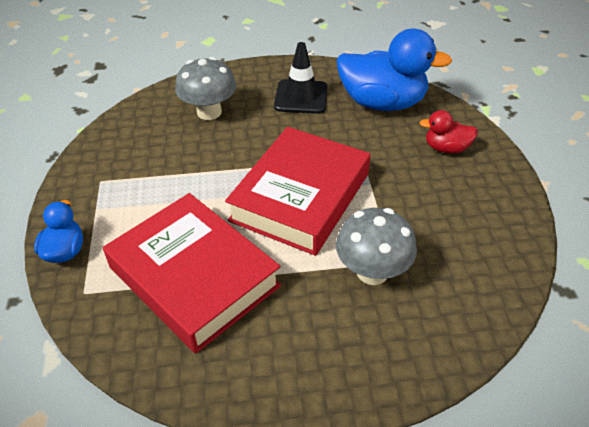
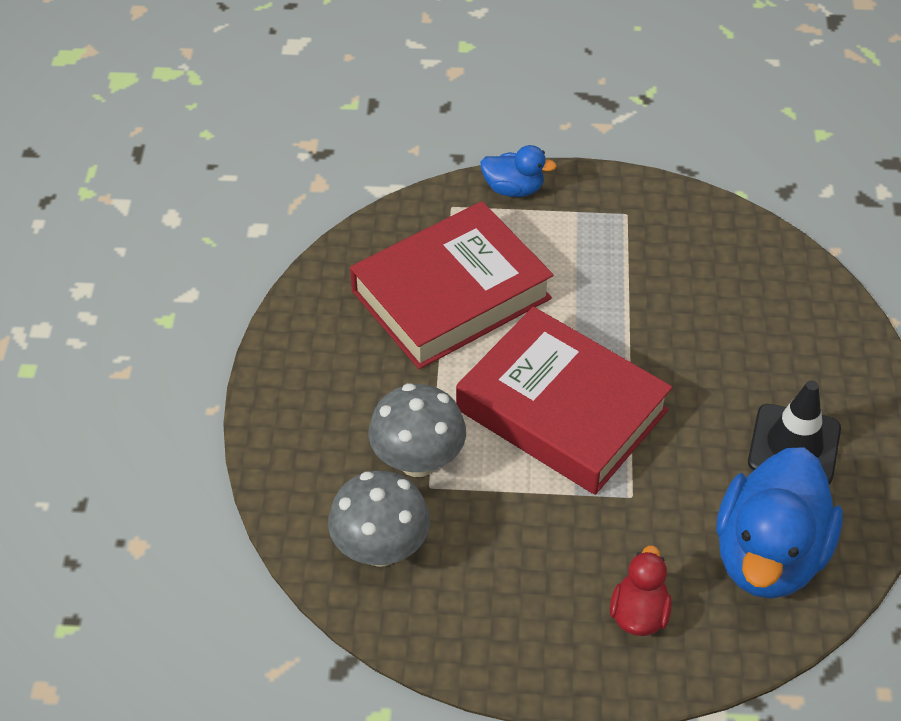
camera: 100 degrees right, 5 degrees up
(209, 112) = (762, 327): grey mushroom -> grey mushroom (381, 548)

